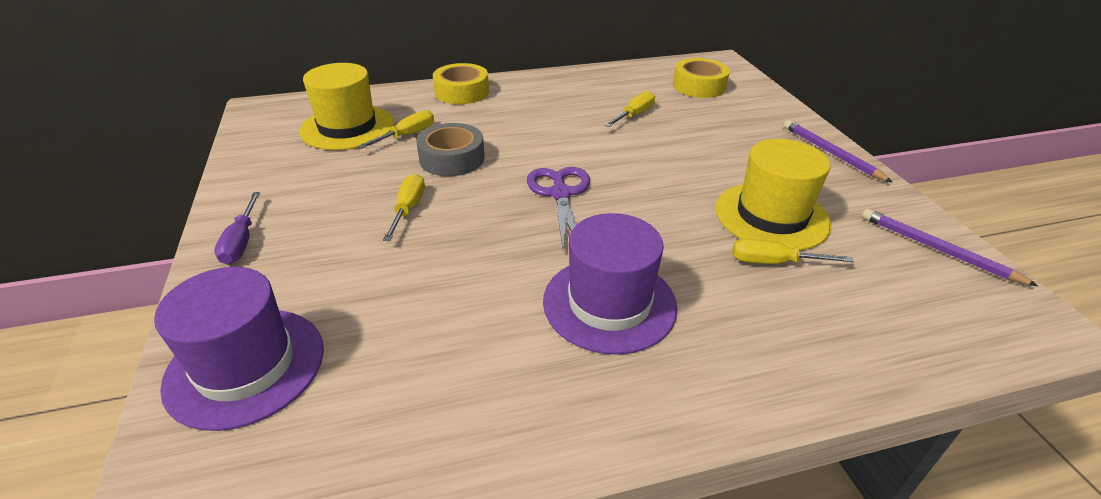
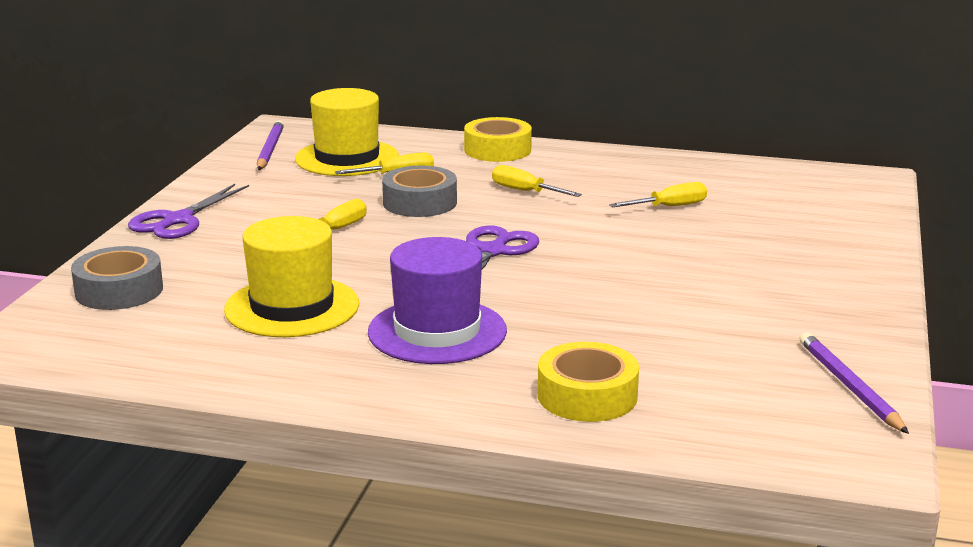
camera: 30 degrees right, 15 degrees down
(241, 242) = (178, 220): purple screwdriver -> purple scissors
(245, 366) = (119, 291): purple hat -> grey tape
(699, 86) = (797, 196): yellow tape -> yellow tape (587, 396)
(771, 216) = (696, 318): yellow hat -> yellow hat (292, 307)
(772, 262) = (639, 348): yellow screwdriver -> yellow screwdriver (524, 191)
(831, 153) = (866, 289): purple pencil -> purple pencil (270, 149)

